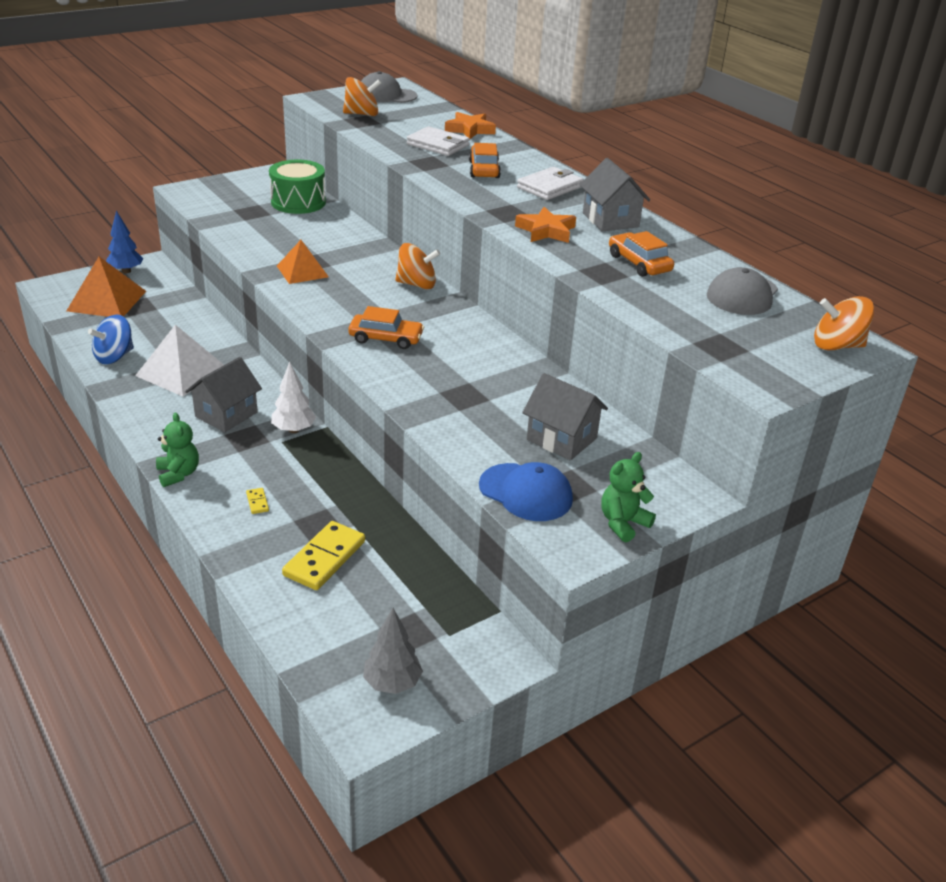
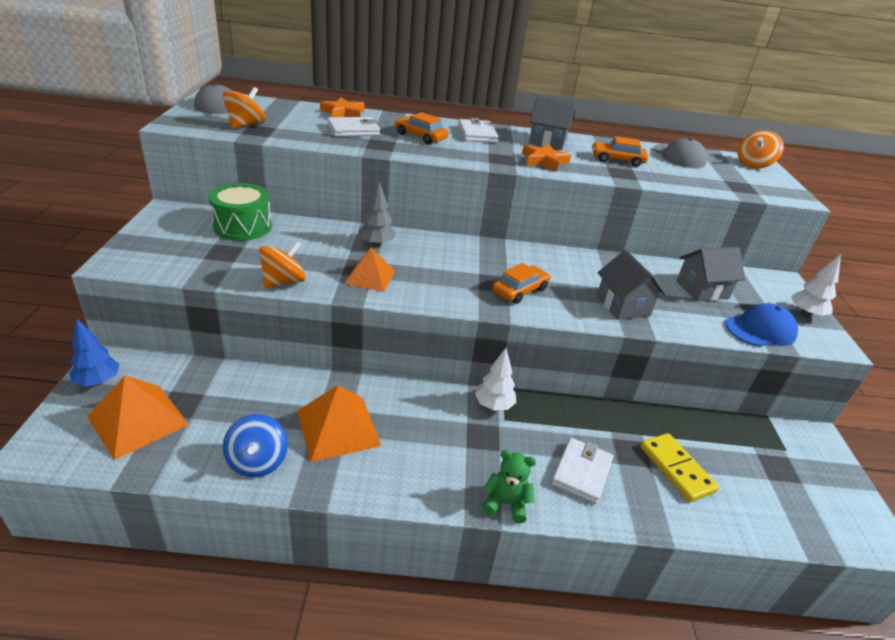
camera: 55 degrees left, 0 degrees up
(181, 371) = (338, 428): white pyramid -> orange pyramid
(226, 414) = (437, 432): grey house -> grey house (623, 306)
(257, 502) = (581, 472): yellow domino -> white wallet
(392, 683) = (832, 502): grey tree -> grey tree (376, 244)
(417, 284) = (451, 244): orange spinning top -> orange spinning top (283, 282)
(623, 523) = (806, 314): green teddy bear -> white tree

